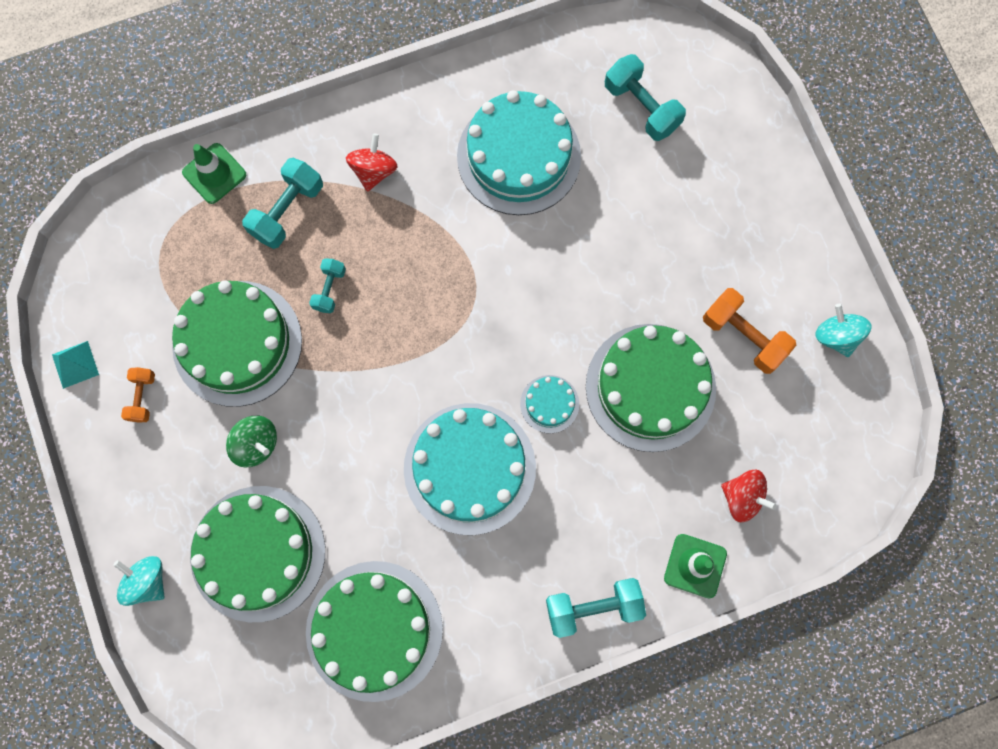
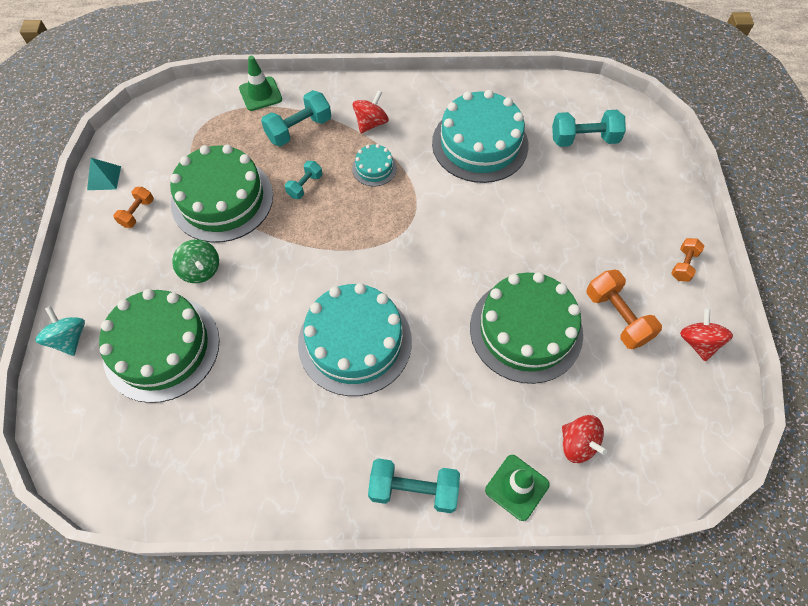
camera: 20 degrees right, 15 degrees down
(374, 630) = (222, 440): green cake -> none
(549, 404) = (438, 315): turquoise cake -> turquoise cake (374, 168)
(641, 107) = (584, 139): turquoise dumbbell -> turquoise dumbbell turned 75 degrees counterclockwise
(799, 244) = (683, 265): none -> orange dumbbell
(836, 336) = (698, 342): turquoise spinning top -> red spinning top

